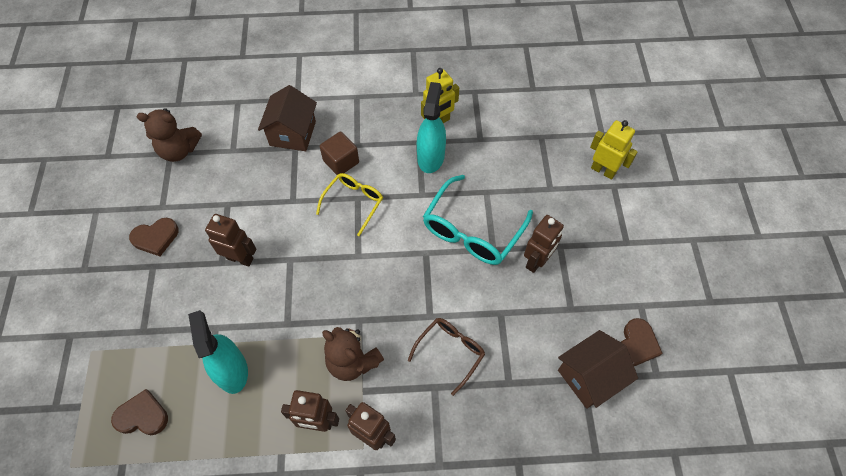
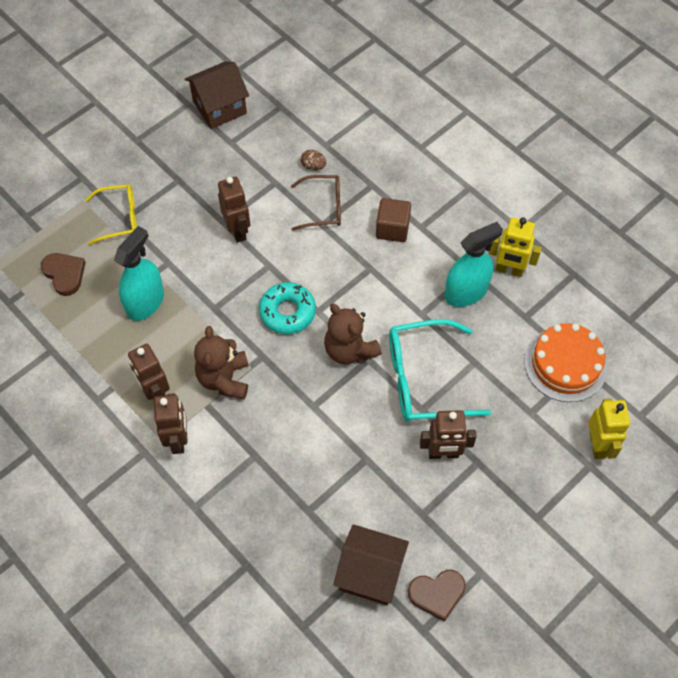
camera: 50 degrees right, 0 degrees up
(156, 238) = (202, 161): brown heart -> none
(179, 150) = (289, 110): brown teddy bear -> brown teddy bear (349, 350)
(241, 170) = (313, 166): none -> brown egg
(293, 133) = (384, 172): brown house -> brown house (219, 107)
(339, 276) = (287, 312): none -> turquoise donut
(354, 202) = (363, 269): yellow glasses -> yellow glasses (119, 218)
(450, 352) = (296, 445): brown glasses -> brown glasses (323, 207)
(533, 144) = (565, 364): none -> orange cake

